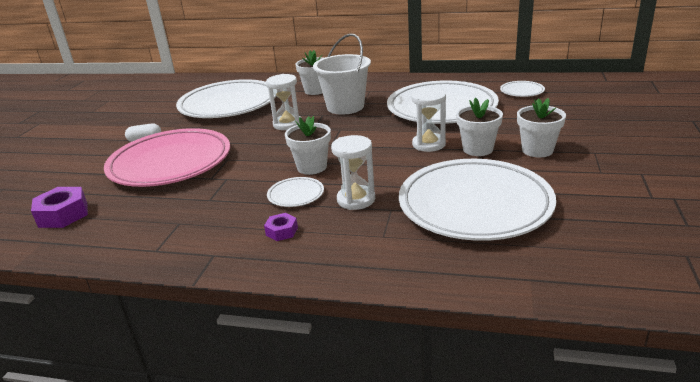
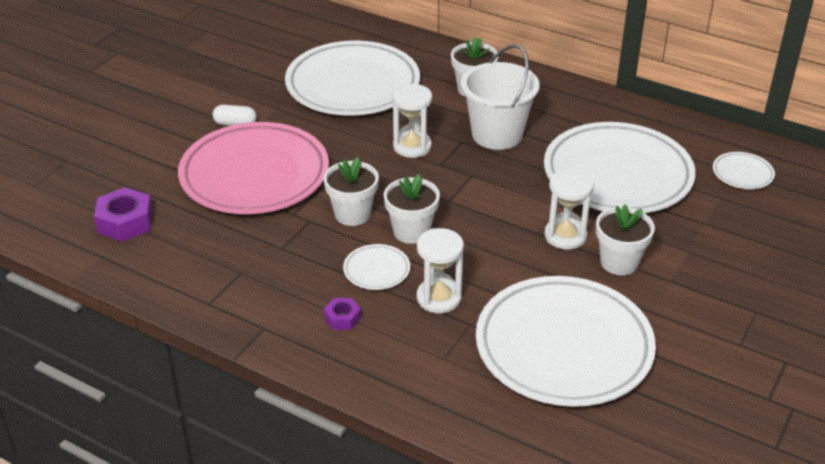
camera: 15 degrees right, 10 degrees up
(537, 150) = (689, 286): white flower pot -> white flower pot (352, 214)

